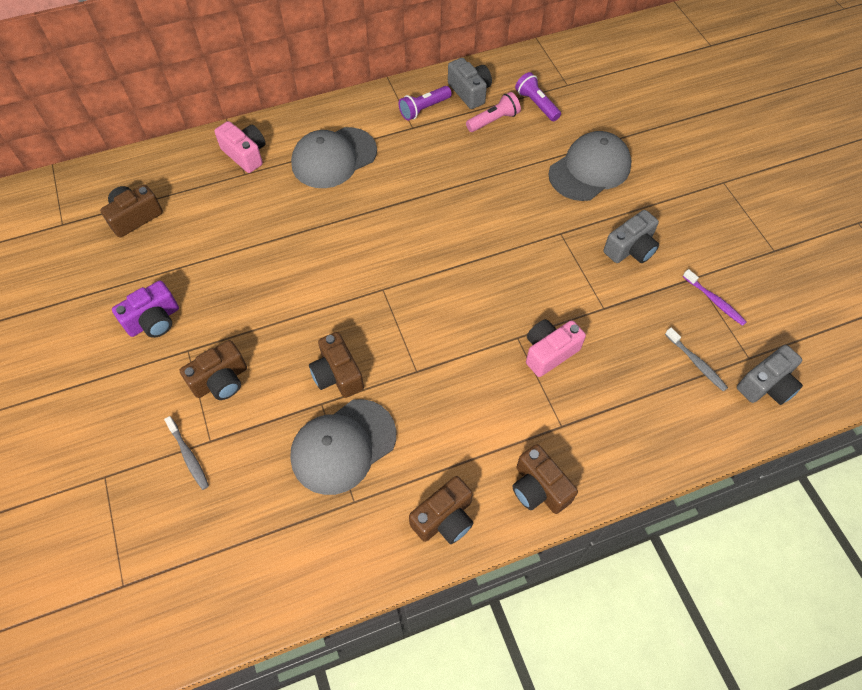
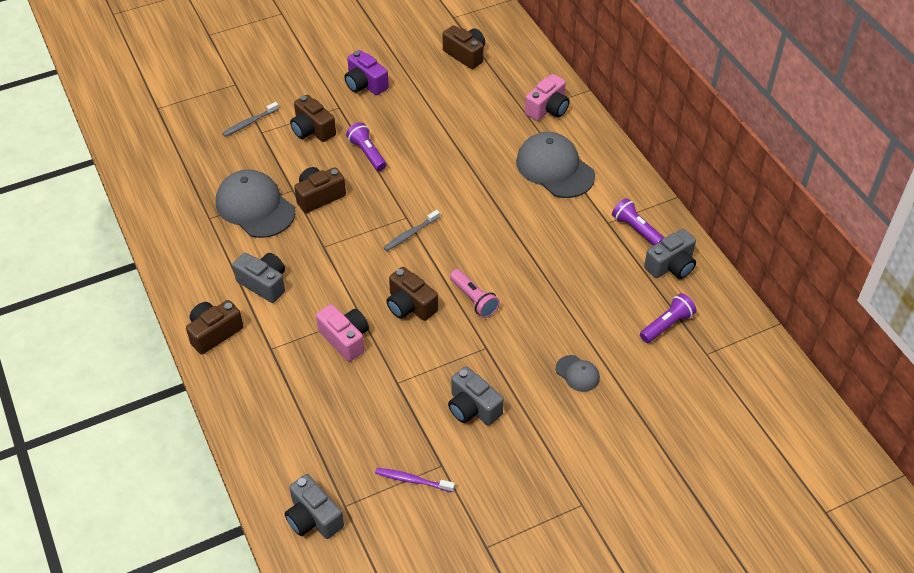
camera: 85 degrees right, 10 degrees down
(276, 322) = (367, 153): none -> purple flashlight
(444, 518) = (192, 273): brown camera -> brown camera (410, 305)
(467, 434) = (264, 283): none -> grey camera
(493, 120) = (633, 288): pink flashlight -> pink flashlight (474, 299)
(589, 169) = (577, 373): grey cap -> grey cap, size x0.47
(696, 363) = (337, 458): grey toothbrush -> grey toothbrush (410, 234)
(714, 301) = (412, 480): purple toothbrush -> purple toothbrush turned 60 degrees clockwise

